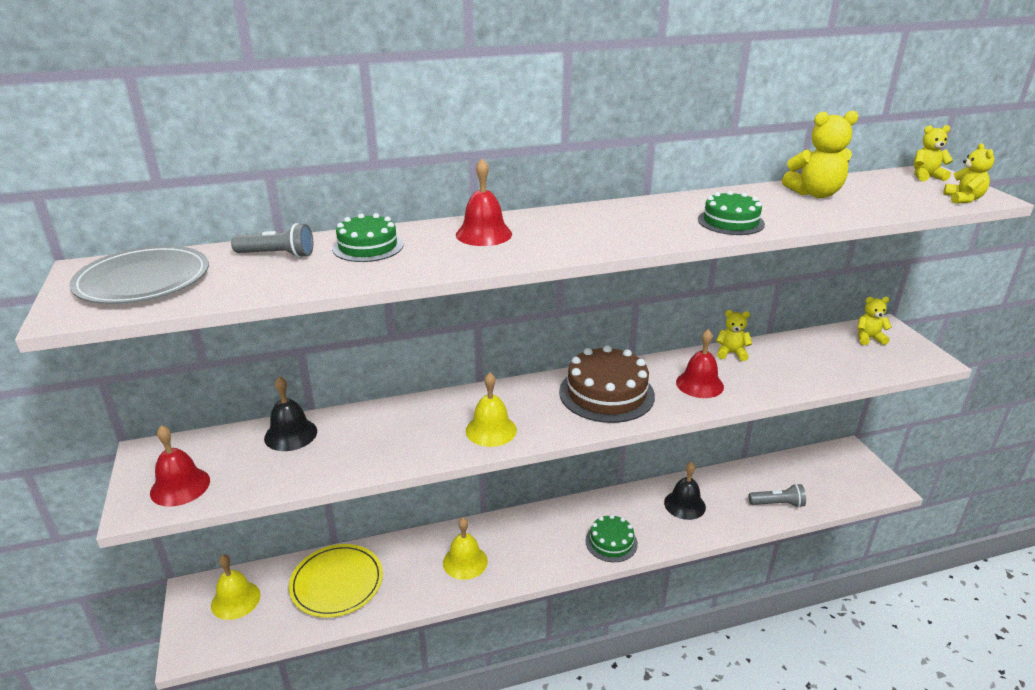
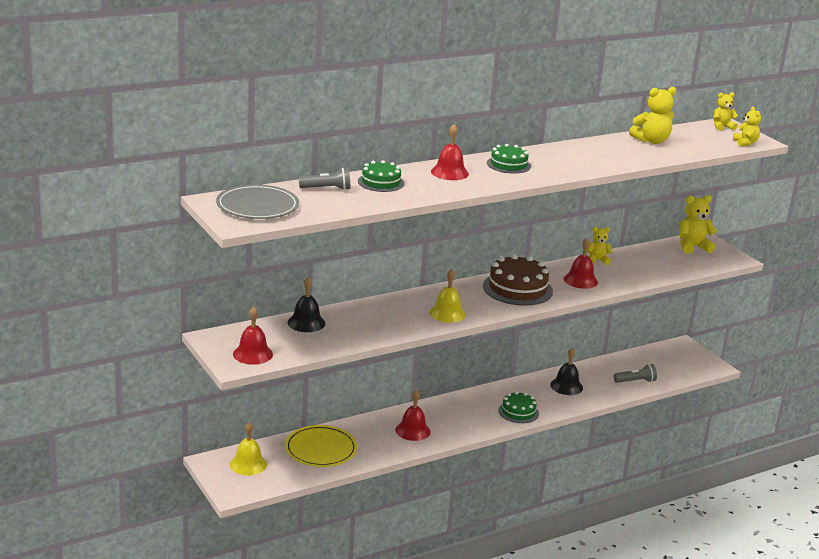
camera: 15 degrees left, 5 degrees down
(465, 562) = (413, 430): yellow bell -> red bell
(730, 222) = (603, 161): green cake -> green cake (508, 165)
(868, 338) = (692, 247): yellow teddy bear -> yellow teddy bear, size x1.58

